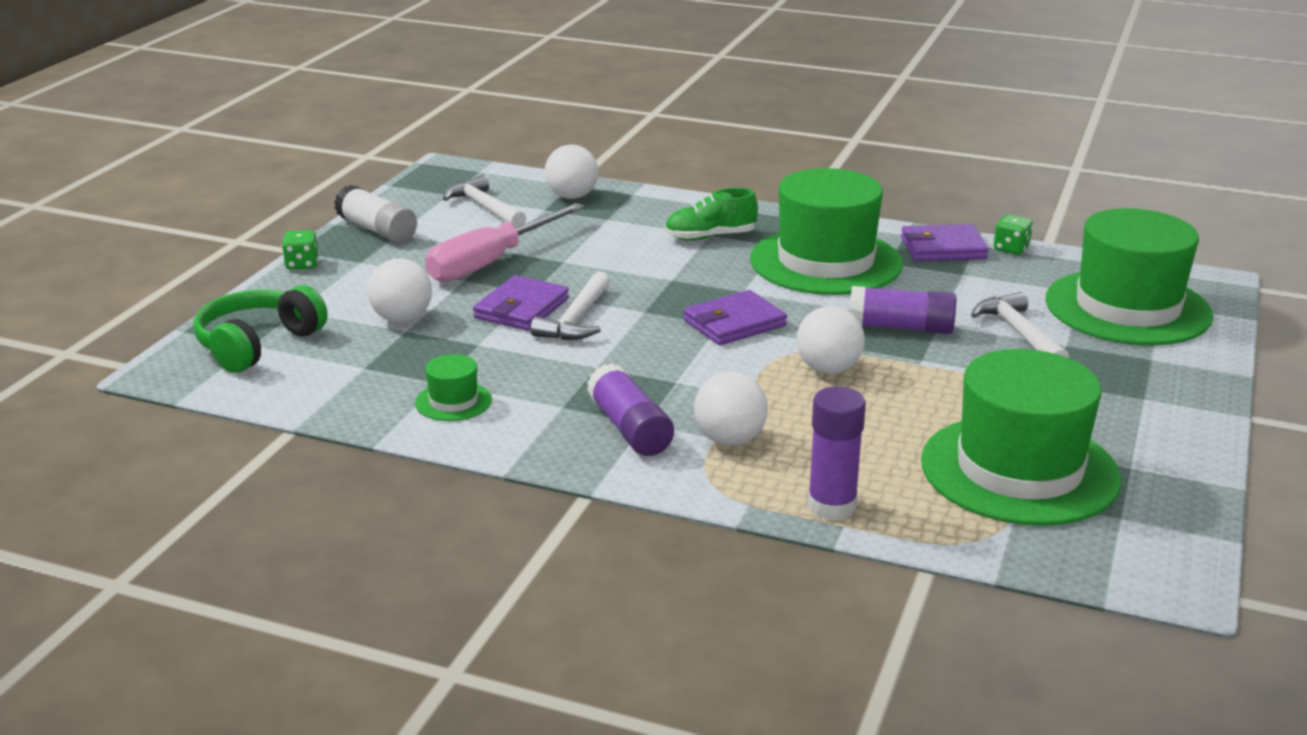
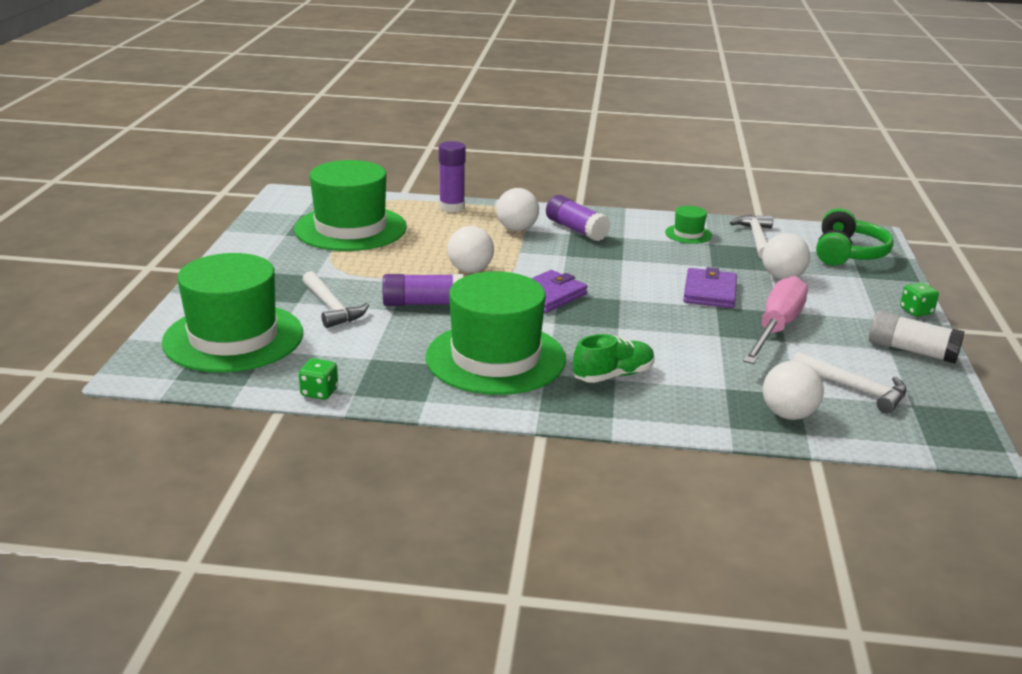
camera: 165 degrees right, 0 degrees up
(576, 319) = (663, 288): white hammer -> white hammer (756, 238)
(943, 248) = (387, 386): purple wallet -> none

